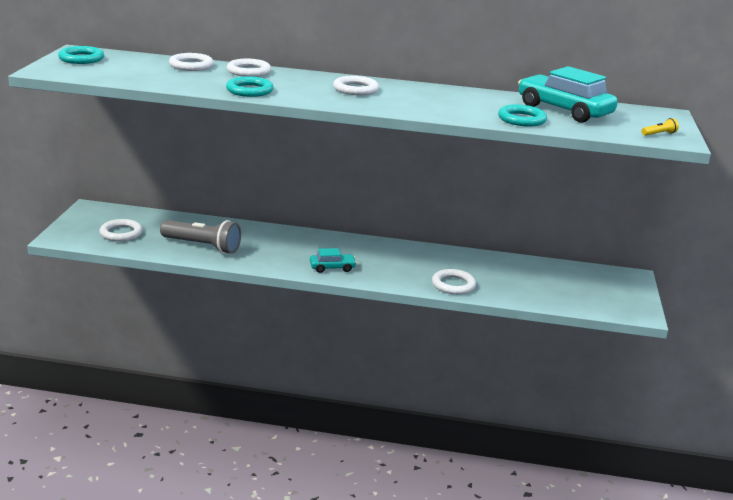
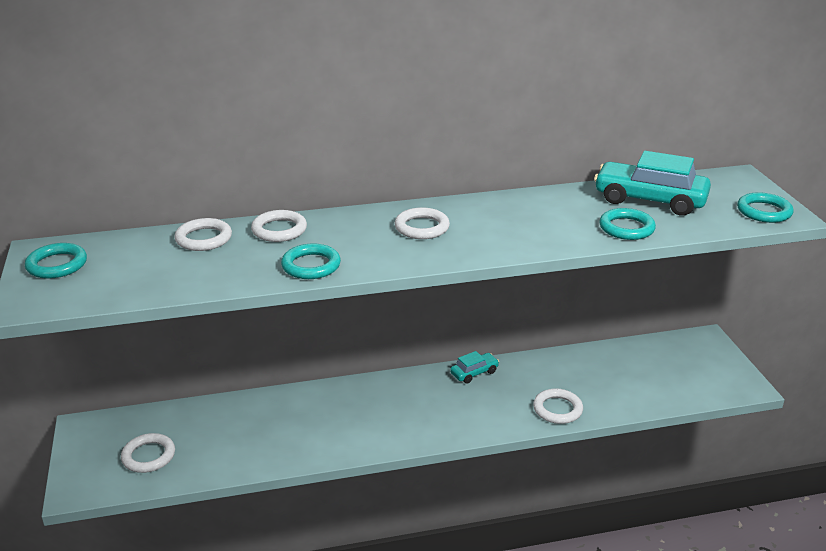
camera: 20 degrees left, 5 degrees up
(202, 246) = (258, 444): grey flashlight -> none
(332, 268) = (421, 427): turquoise car -> turquoise car (474, 373)
(659, 134) = (764, 211): yellow flashlight -> turquoise ring

